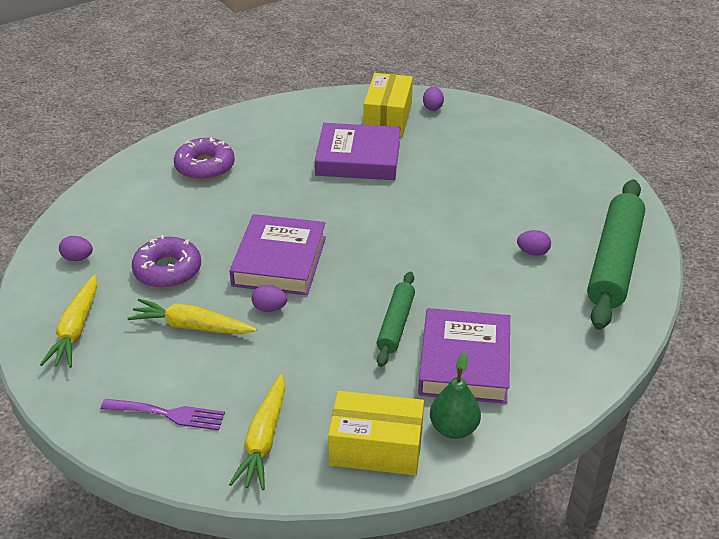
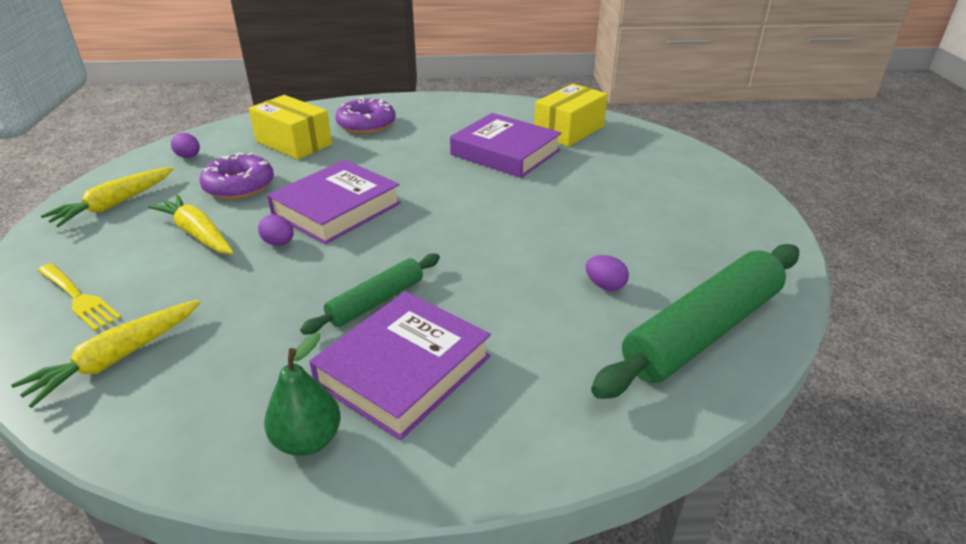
camera: 30 degrees right, 5 degrees down
(168, 414) = (79, 298): purple fork -> yellow fork
(376, 448) = (203, 421): yellow box -> yellow box (293, 143)
(432, 107) = (623, 133): purple egg -> none

